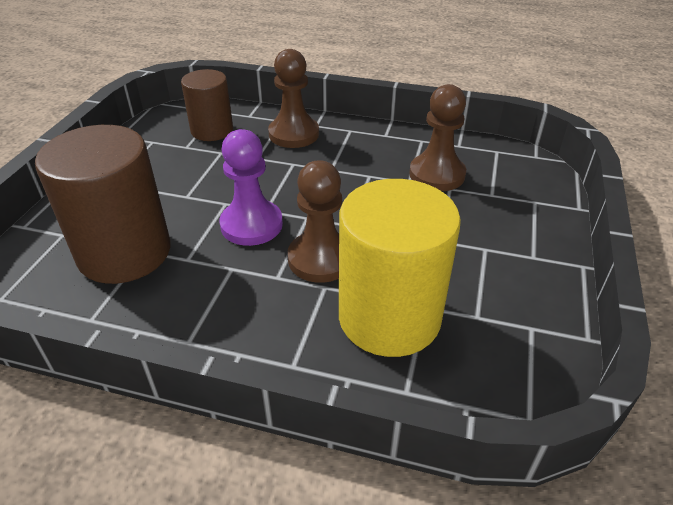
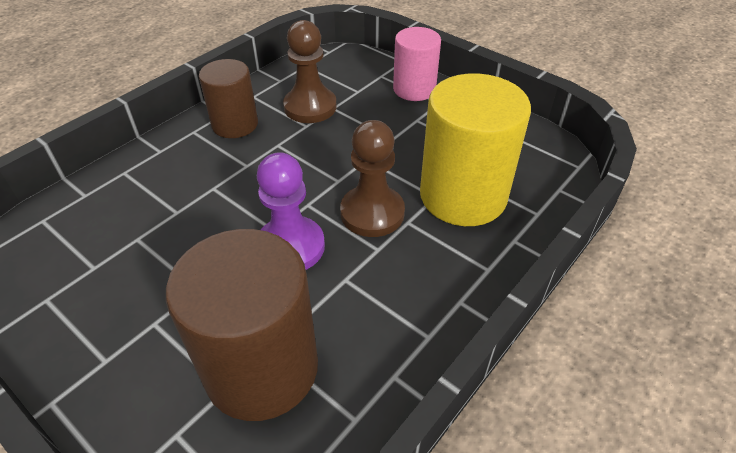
camera: 65 degrees left, 5 degrees up
(212, 130) = (83, 235): brown cylinder -> brown cylinder (235, 124)
(294, 134) = (161, 171): brown pawn -> none
(536, 231) = (414, 89): none -> pink cylinder

